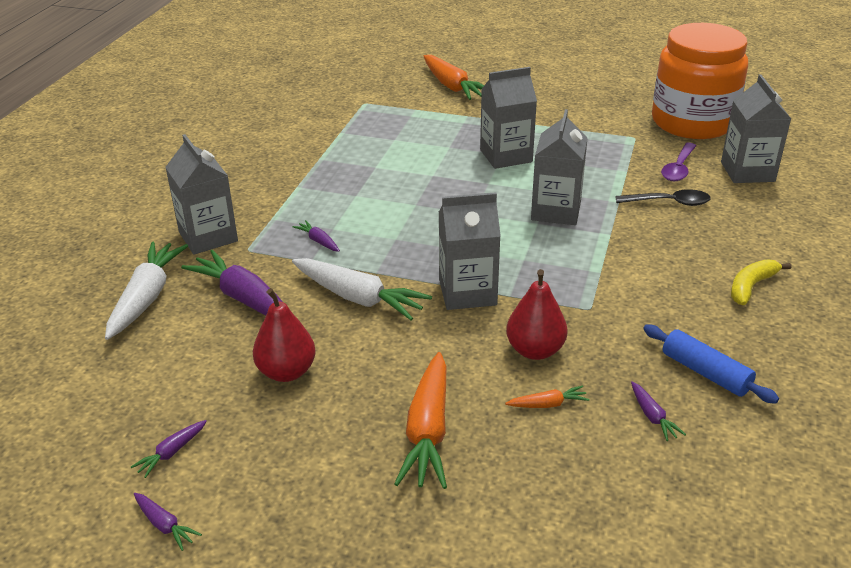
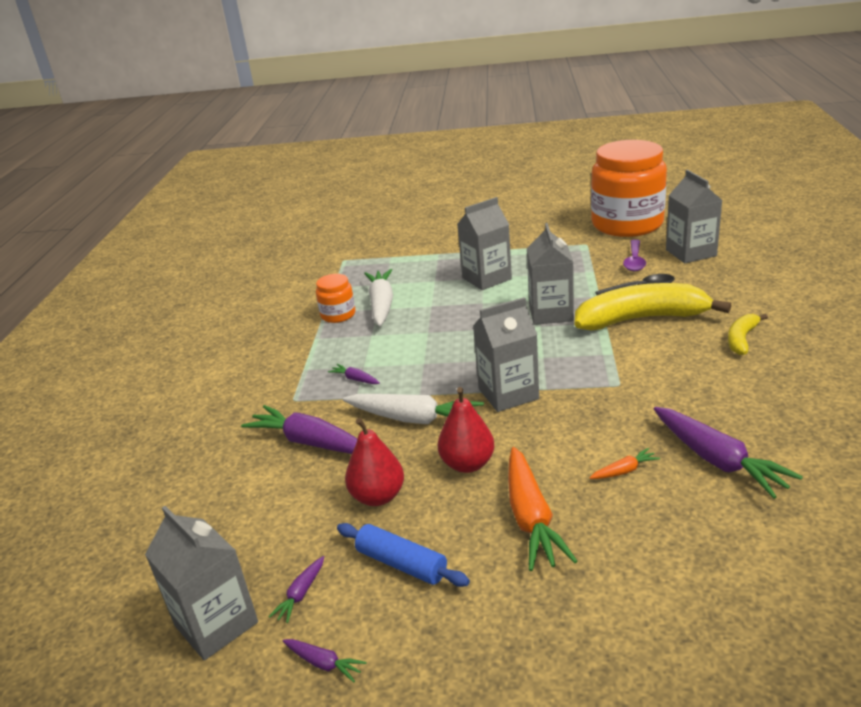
camera: 10 degrees left, 5 degrees down
(146, 298) = (215, 461): white carrot -> white carrot (381, 305)
(208, 237) = (251, 396): grey carton -> grey carton (216, 624)
(332, 165) = (338, 315): none -> orange jar
(452, 86) = (414, 233): orange carrot -> none
(535, 350) = (590, 429): red pear -> red pear (467, 464)
(651, 239) = (641, 319): none -> yellow banana
(652, 416) = (717, 460): purple carrot -> purple carrot, size x2.17
(705, 372) = (742, 415): blue rolling pin -> blue rolling pin (401, 564)

